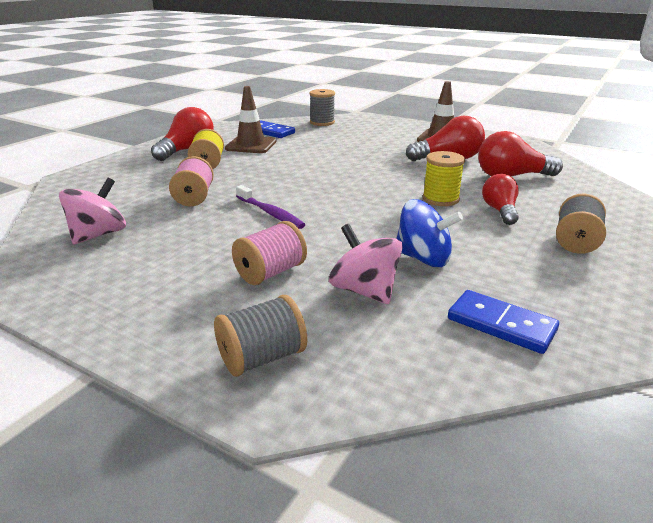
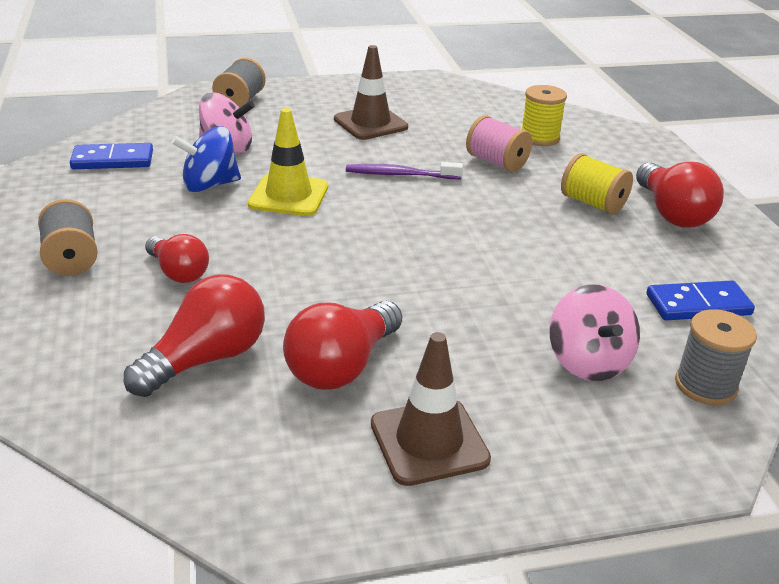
camera: 135 degrees right, 5 degrees up
(98, 235) = (477, 112): pink spinning top -> pink spinning top (588, 362)
(251, 145) = (640, 259): brown traffic cone -> brown traffic cone (370, 123)
(270, 273) = (309, 135): pink spool -> none
(371, 228) = (288, 196): none -> yellow traffic cone
(440, 199) = (263, 263): yellow spool -> yellow spool (539, 138)

